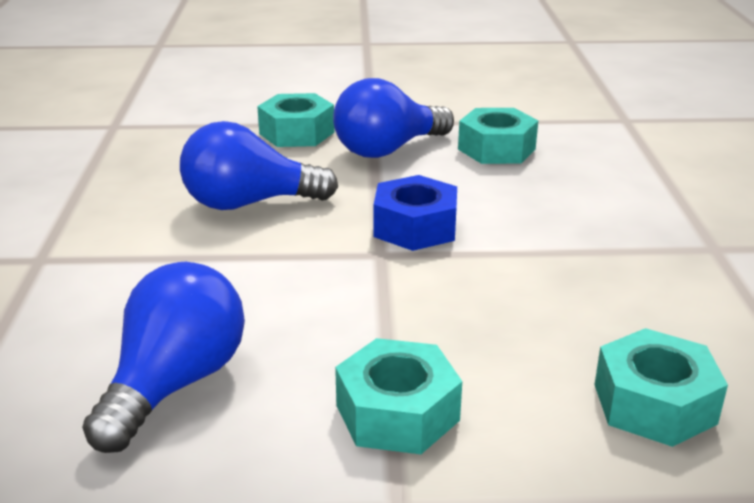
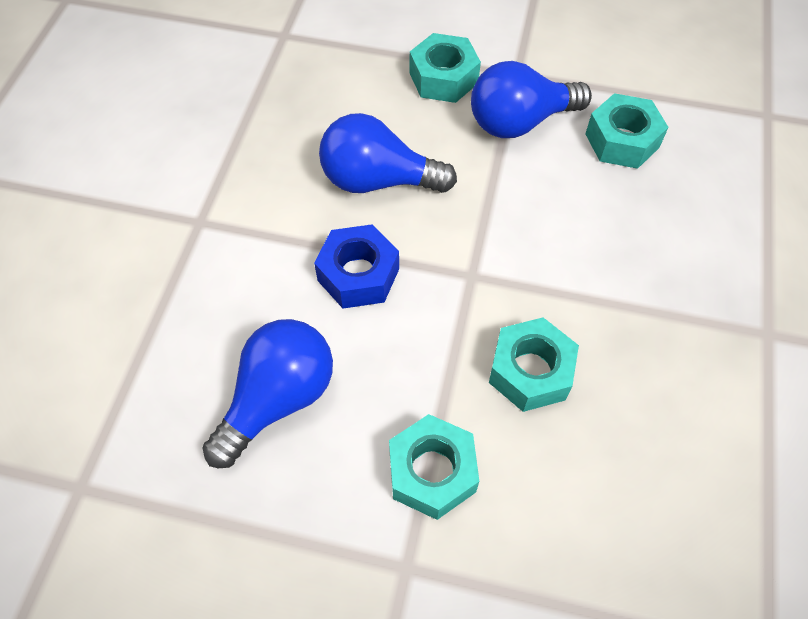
camera: 15 degrees right, 30 degrees up
(415, 227) = (511, 245): blue nut -> blue nut (358, 275)
(654, 404) = (631, 513): turquoise nut -> turquoise nut (530, 371)

